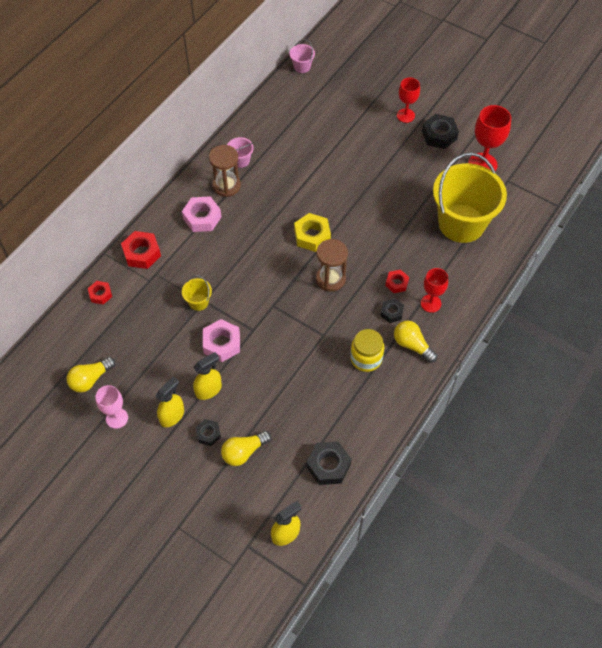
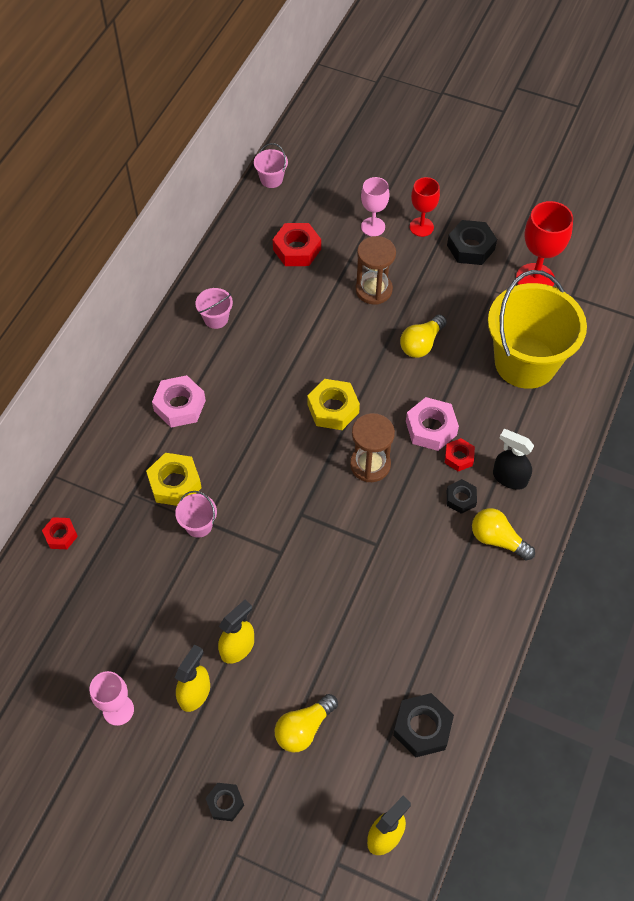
camera: 10 degrees left, 0 degrees up
(90, 379) = (70, 660): yellow light bulb -> yellow light bulb (421, 344)
(142, 253) = (107, 468): red nut -> red nut (297, 249)
(187, 271) = (174, 483): none -> yellow nut
(198, 302) = (198, 525): yellow bucket -> pink bucket
(208, 434) = (250, 711): black nut -> black nut (225, 803)
(222, 343) = (242, 579): pink nut -> pink nut (431, 428)
(226, 185) = (204, 356): brown hourglass -> brown hourglass (373, 290)
(366, 358) = (440, 568): yellow jar -> none
(369, 110) = (373, 227): none -> pink goblet
(430, 303) = (509, 478): red goblet -> black spray bottle

